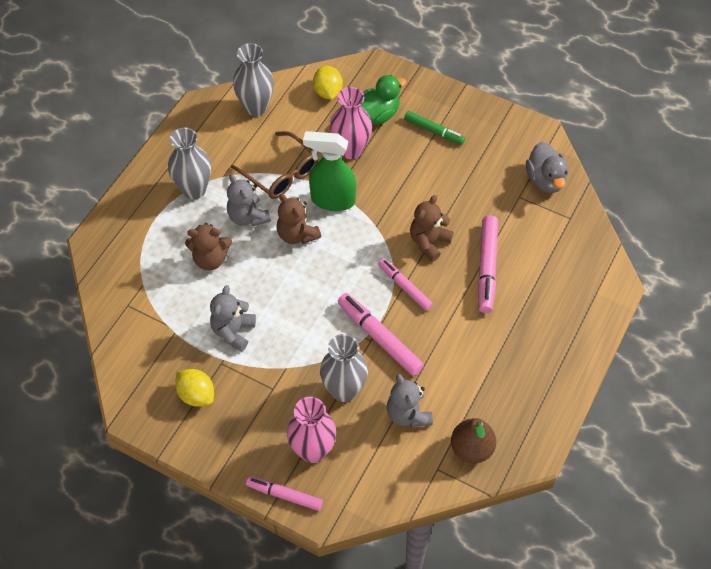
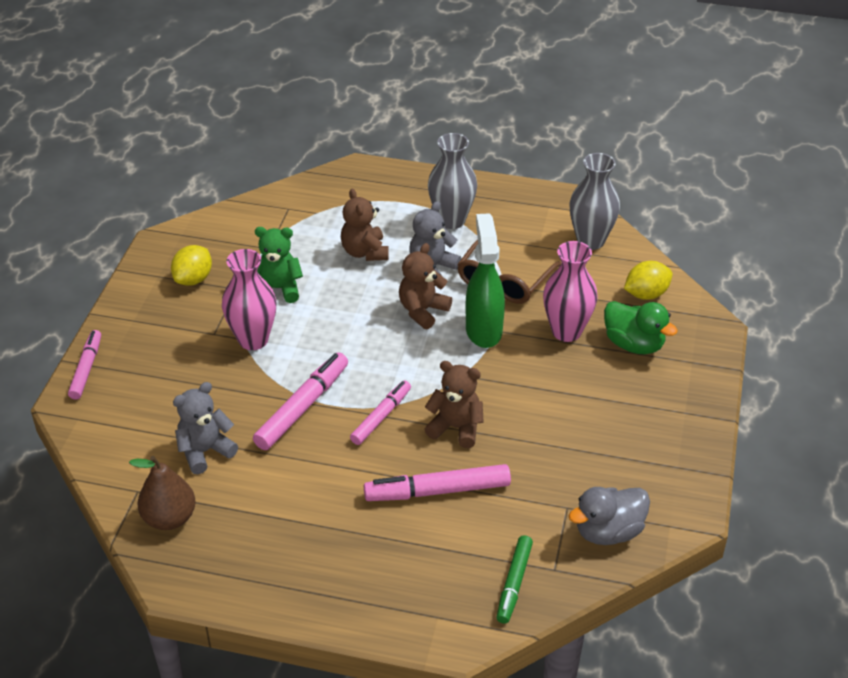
camera: 75 degrees right, 15 degrees down
(233, 331) = (277, 289): grey teddy bear -> green teddy bear
(313, 450) = (143, 380): pink vase -> pink vase (253, 340)
(344, 390) = (225, 390): grey vase -> none
(434, 131) = (635, 402): green marker -> green marker (514, 583)

